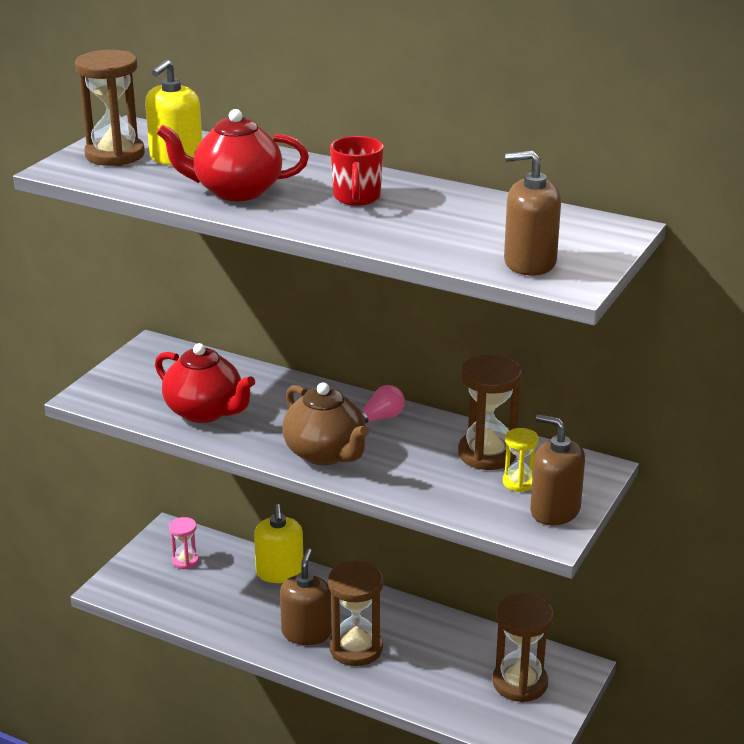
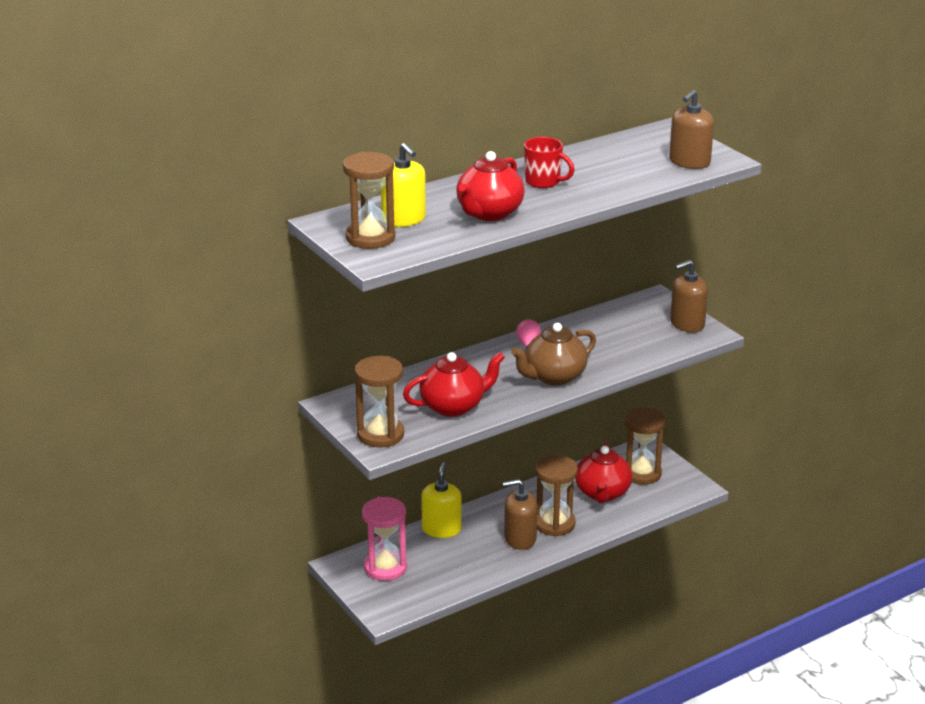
camera: 60 degrees left, 0 degrees up
(185, 561) = (385, 568): pink hourglass -> pink hourglass, size x1.84
(280, 572) = (441, 529): yellow soap dispenser -> yellow soap dispenser turned 105 degrees counterclockwise
(306, 633) = (520, 539): brown soap dispenser -> brown soap dispenser turned 45 degrees counterclockwise
(326, 453) = (554, 377): brown teapot -> brown teapot turned 150 degrees clockwise
(448, 665) = (602, 493): none -> red teapot
(487, 454) = (607, 324): brown hourglass -> brown hourglass (380, 435)
(519, 482) = (648, 325): yellow hourglass -> none

